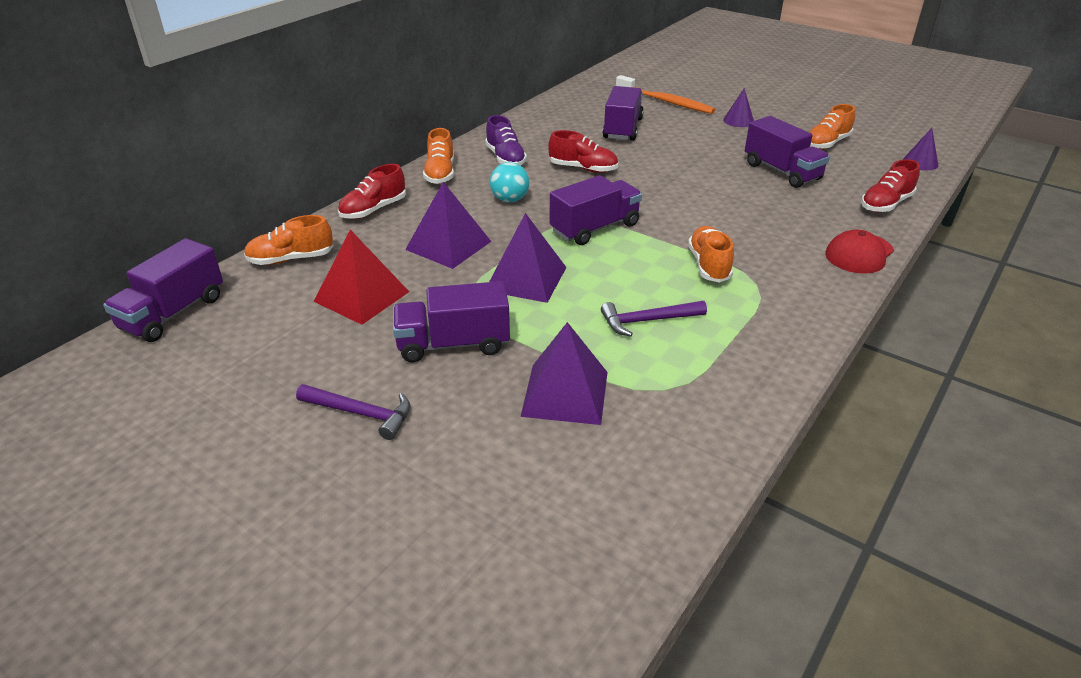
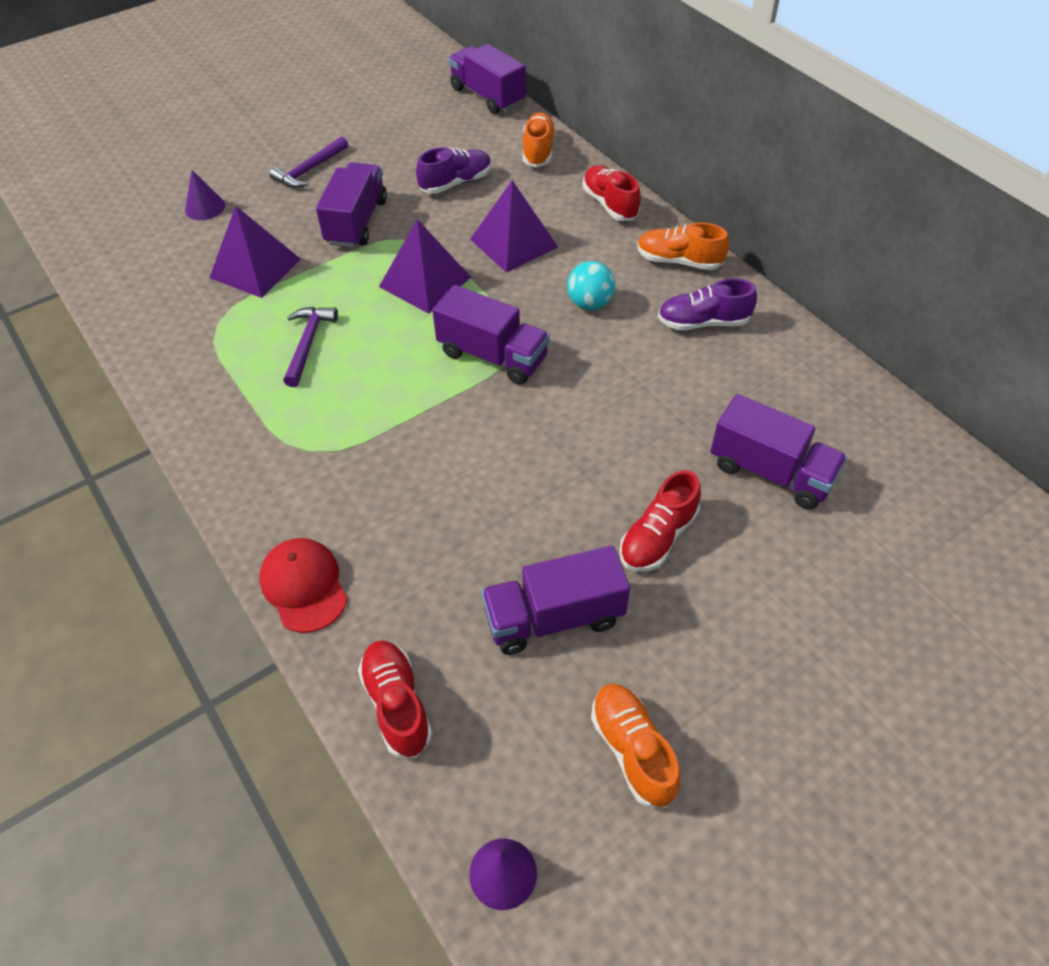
camera: 110 degrees right, 15 degrees up
(361, 296) = (456, 183): red pyramid -> purple shoe
(583, 168) = (647, 388): red shoe -> red shoe (658, 537)
(595, 228) = (492, 356): purple truck -> purple truck turned 45 degrees counterclockwise
(665, 101) = (881, 574): orange toothbrush -> none
(708, 265) = (367, 425): orange shoe -> none
(738, 121) = (769, 652): purple cone -> purple cone (205, 207)

